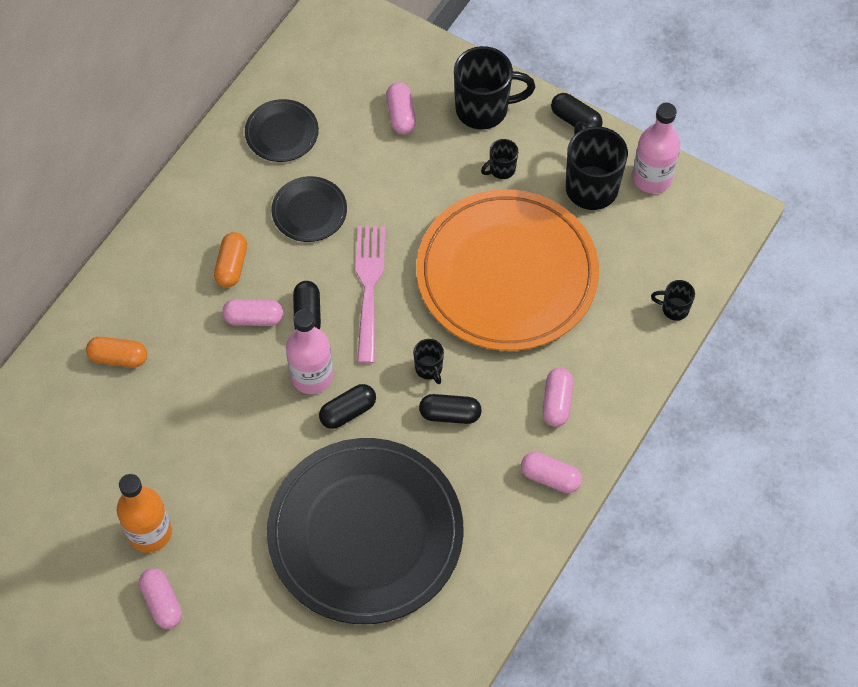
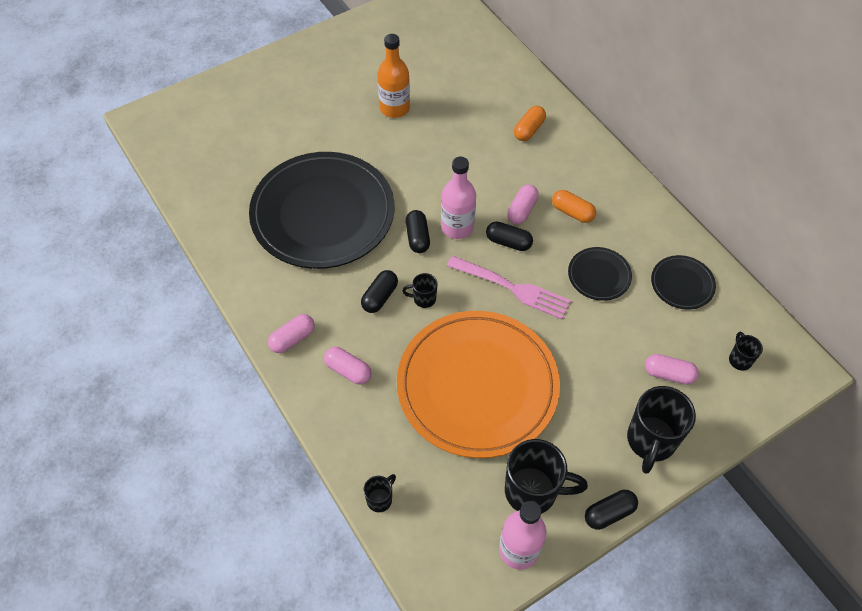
camera: 115 degrees right, 5 degrees down
(162, 602) = (345, 100): pink capsule -> none
(501, 169) = (581, 427): black mug -> black mug (739, 359)

